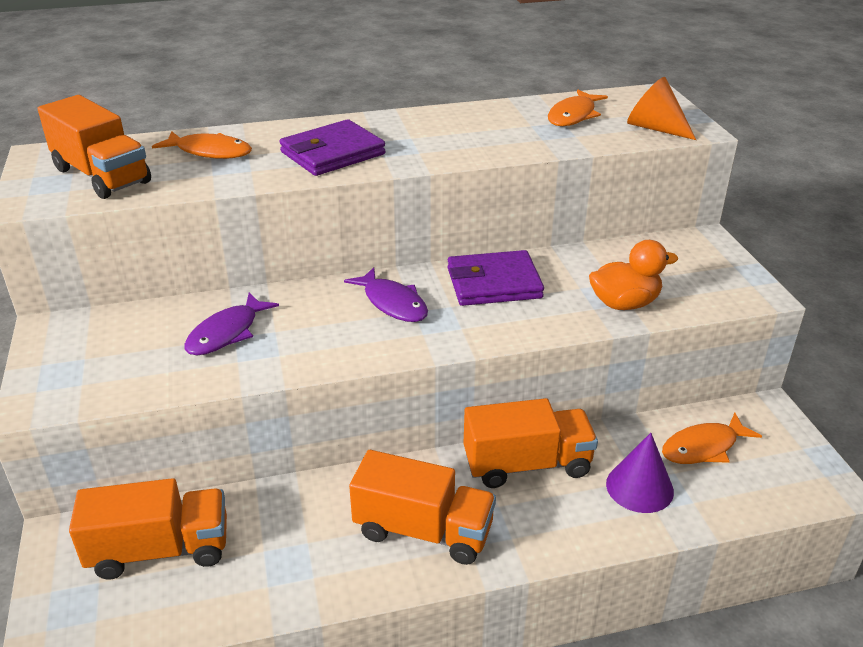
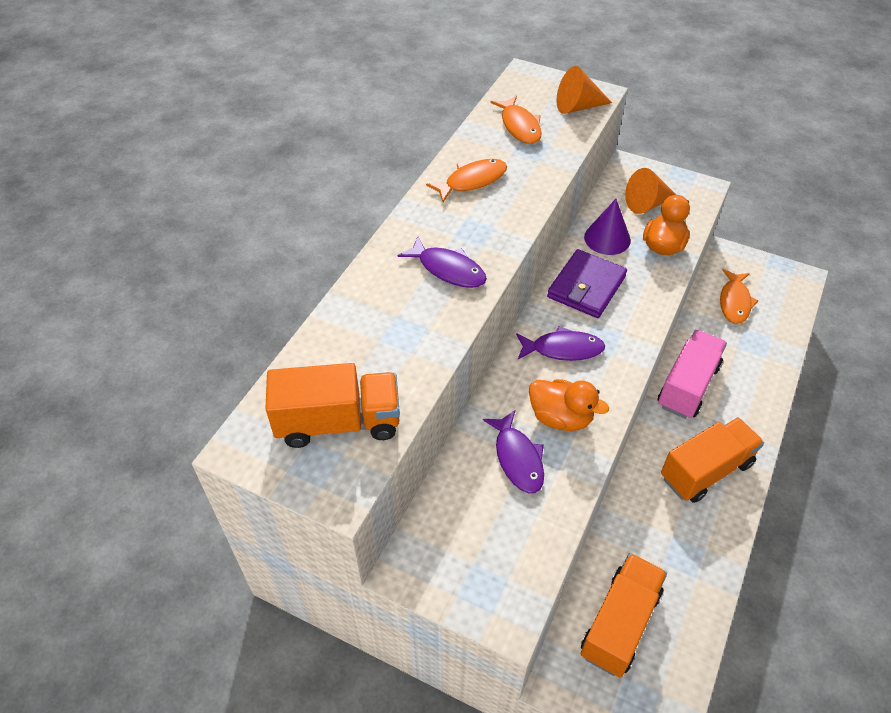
camera: 50 degrees left, 15 degrees up
(210, 152) = (366, 335): orange fish -> orange fish (472, 181)
(303, 336) = (560, 417): none -> orange duck
(332, 153) = (448, 269): purple wallet -> purple fish
(527, 464) = (687, 386): orange truck -> pink truck
(639, 487) = (744, 351): purple cone -> purple cone (607, 238)
(670, 270) = (647, 204): none -> orange cone

